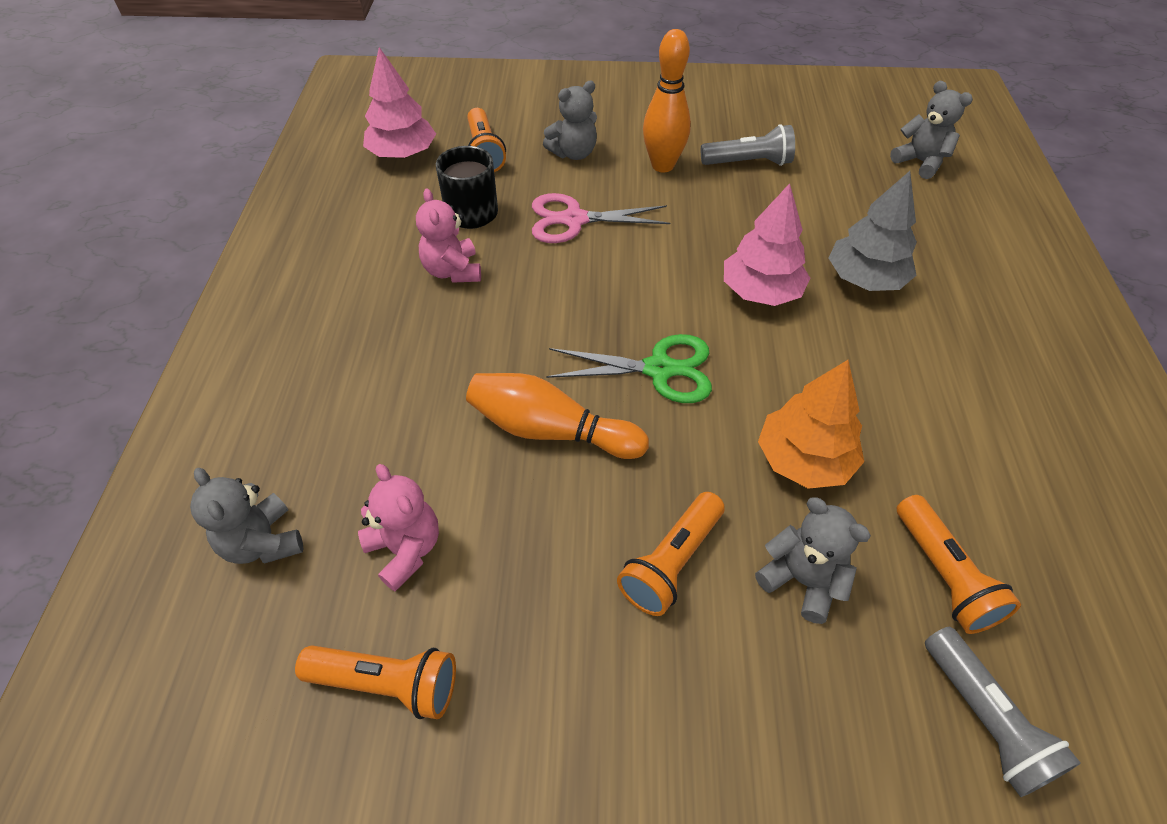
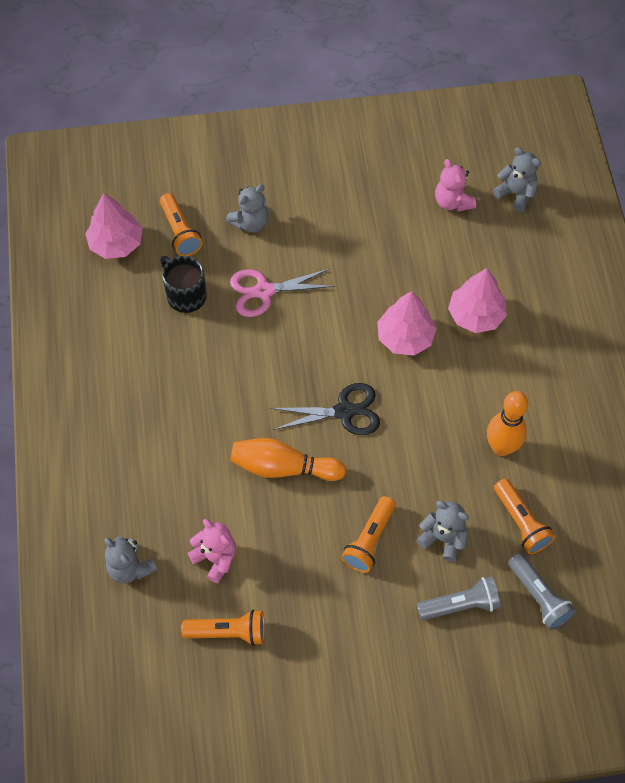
camera: 10 degrees left, 10 degrees up
(452, 271) = (187, 352): pink teddy bear -> pink teddy bear (452, 202)
(659, 369) = (344, 411): green scissors -> black scissors
(662, 165) = (321, 226): orange bowling pin -> orange bowling pin (501, 447)
(748, 162) = (386, 213): grey flashlight -> grey flashlight (460, 605)
(804, 460) = (440, 462): orange tree -> none
(865, 279) = (476, 315): grey tree -> pink tree

